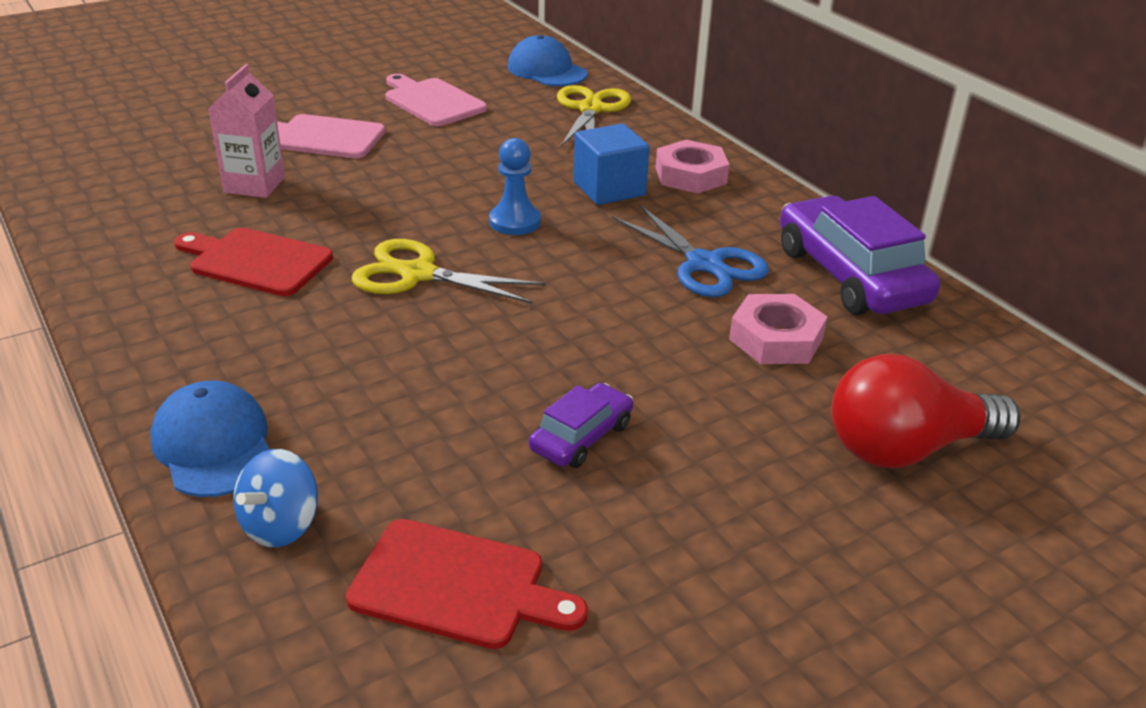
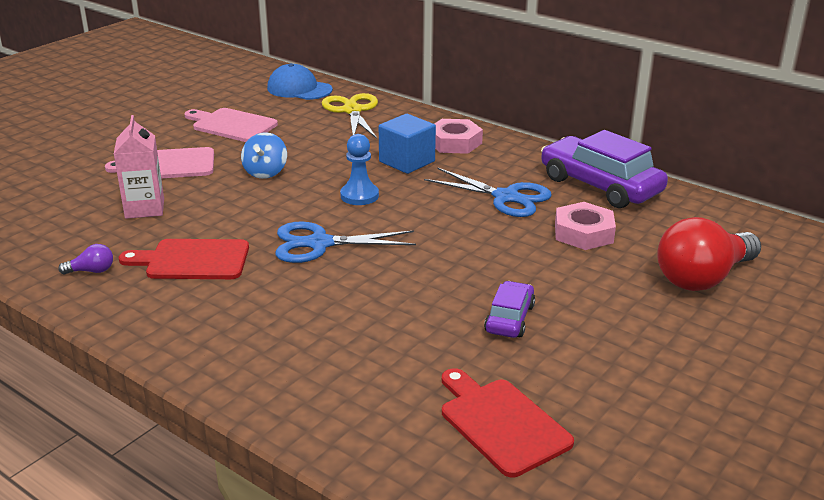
camera: 20 degrees left, 5 degrees down
(138, 249) = (91, 271): none -> purple light bulb
(214, 445) = (268, 385): blue cap -> none
(281, 525) = (358, 420): blue spinning top -> blue spinning top (265, 172)
(417, 274) = (319, 244): yellow scissors -> blue scissors
(457, 586) = (501, 423): red cutting board -> red cutting board turned 120 degrees counterclockwise

